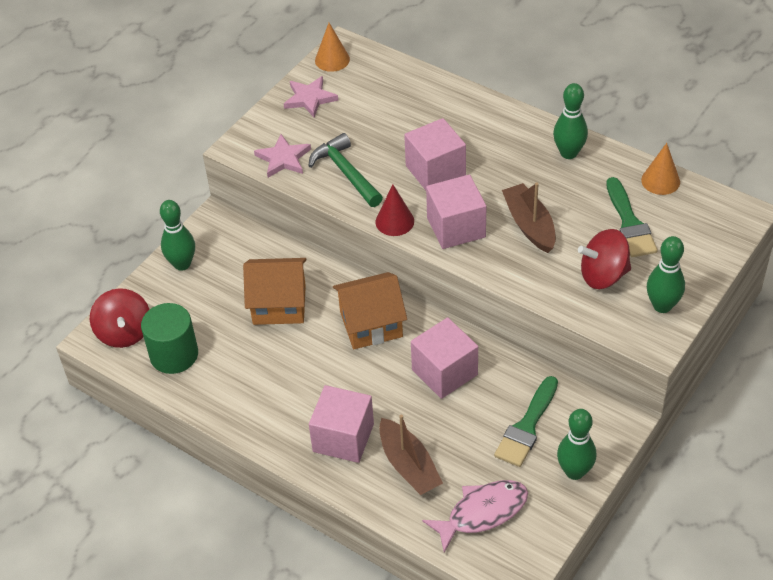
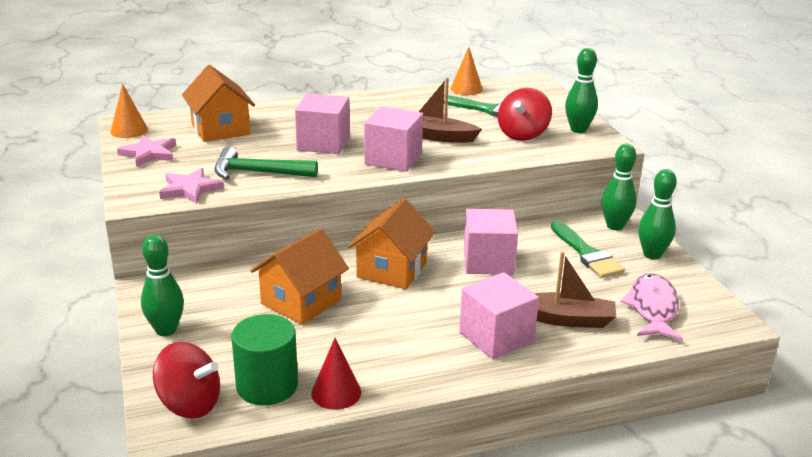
camera: 55 degrees left, 20 degrees down
(391, 101) = (220, 129): none -> orange house
(394, 221) = (346, 176): red cone -> red cone (336, 392)
(568, 153) = (391, 101): green bowling pin -> green bowling pin (615, 226)

